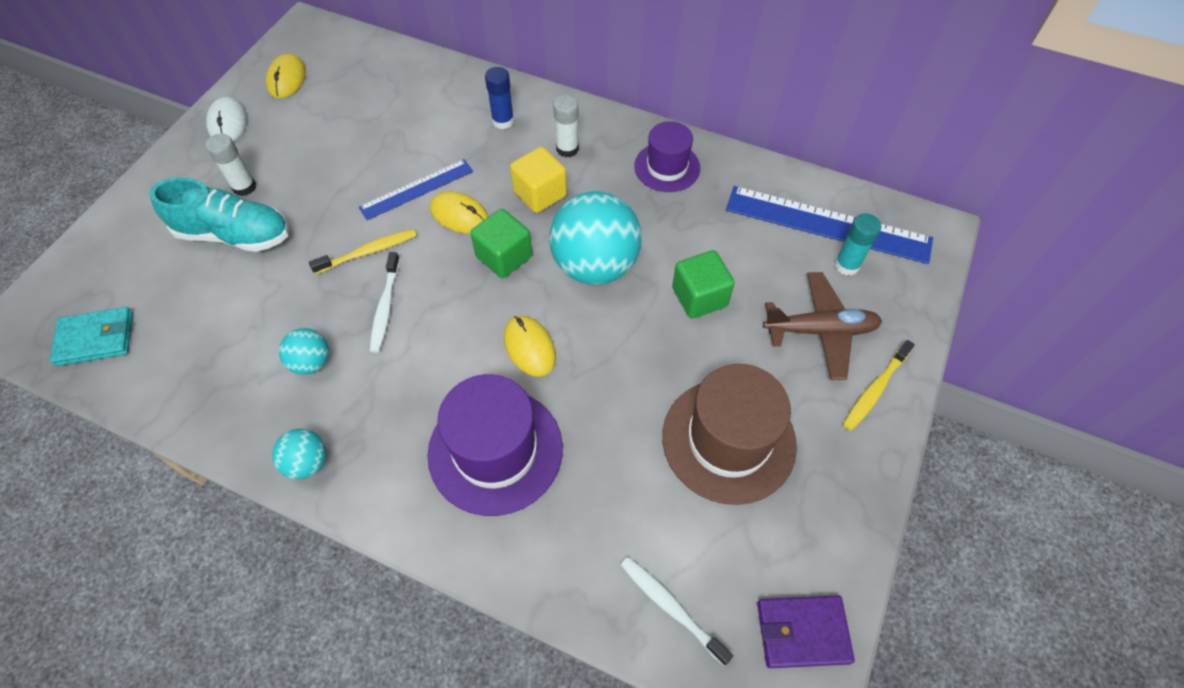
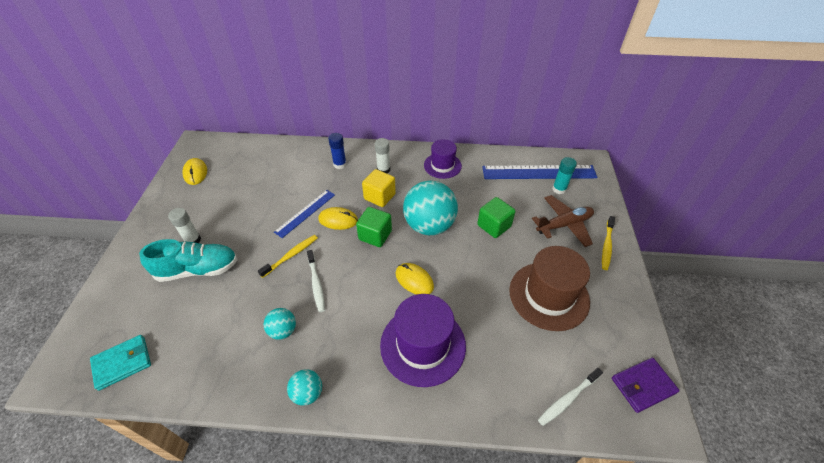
camera: 20 degrees left, 10 degrees down
(228, 123) = (166, 206): white mouse -> none
(671, 607) = (568, 399): white toothbrush -> white toothbrush turned 60 degrees counterclockwise

